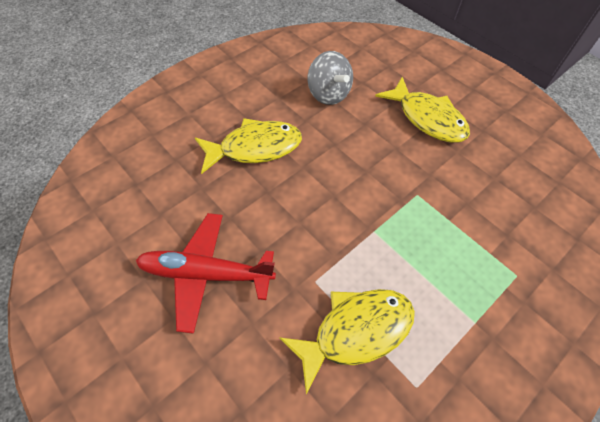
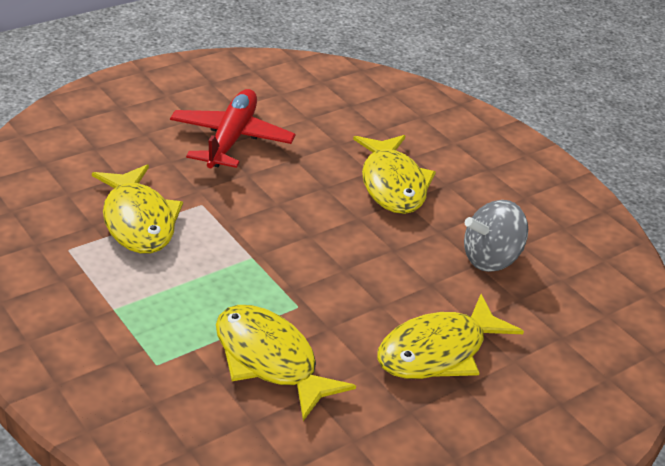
camera: 95 degrees right, 20 degrees down
(478, 204) = (270, 361): none -> yellow fish

